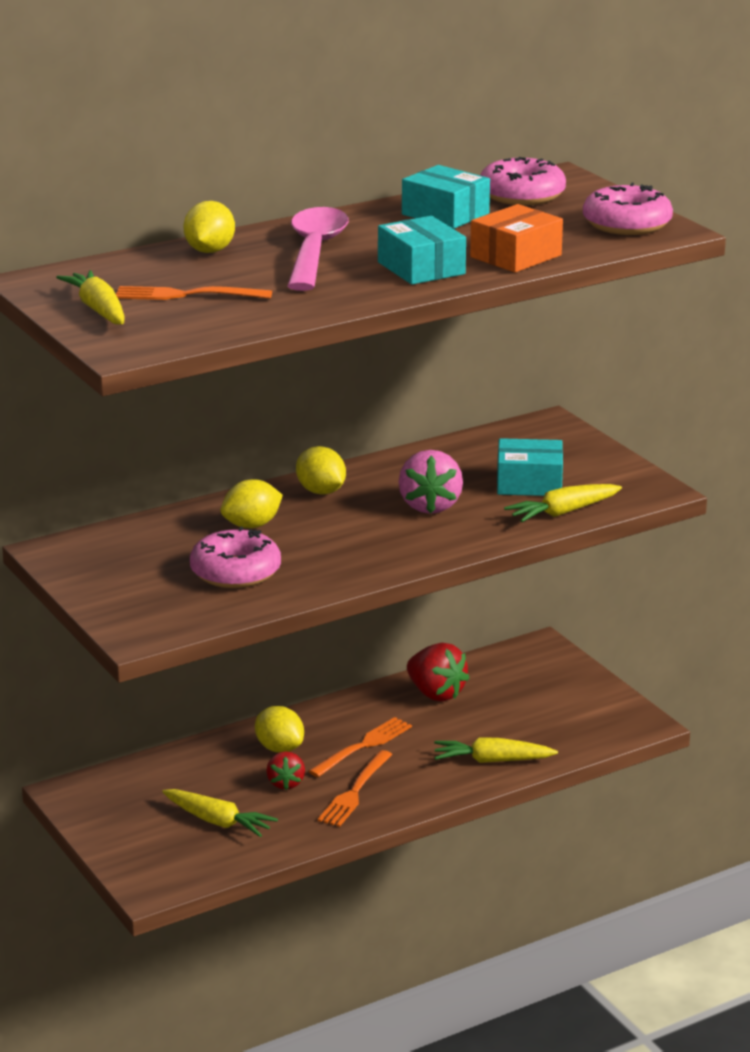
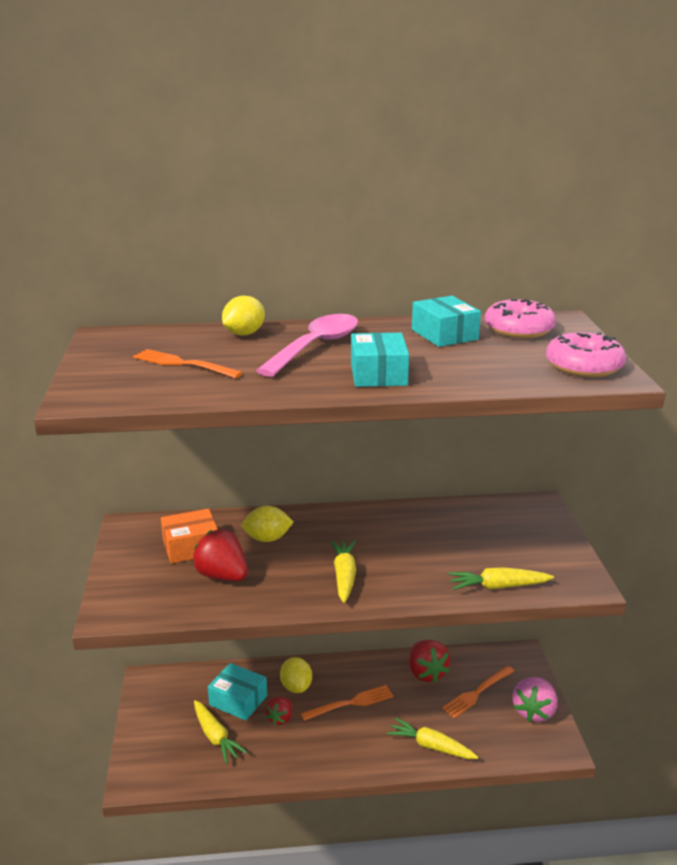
camera: 25 degrees right, 0 degrees up
(98, 310) = (109, 364): yellow carrot -> yellow carrot (344, 576)
(235, 572) = (222, 576): pink donut -> red strawberry
(321, 491) = (336, 522): yellow lemon -> none
(355, 791) = (320, 742): orange fork -> orange fork (477, 693)
(430, 506) = (402, 554): pink strawberry -> pink strawberry (534, 712)
(515, 256) = (464, 377): orange box -> orange box (191, 547)
(529, 483) = (490, 552): turquoise box -> turquoise box (238, 700)

